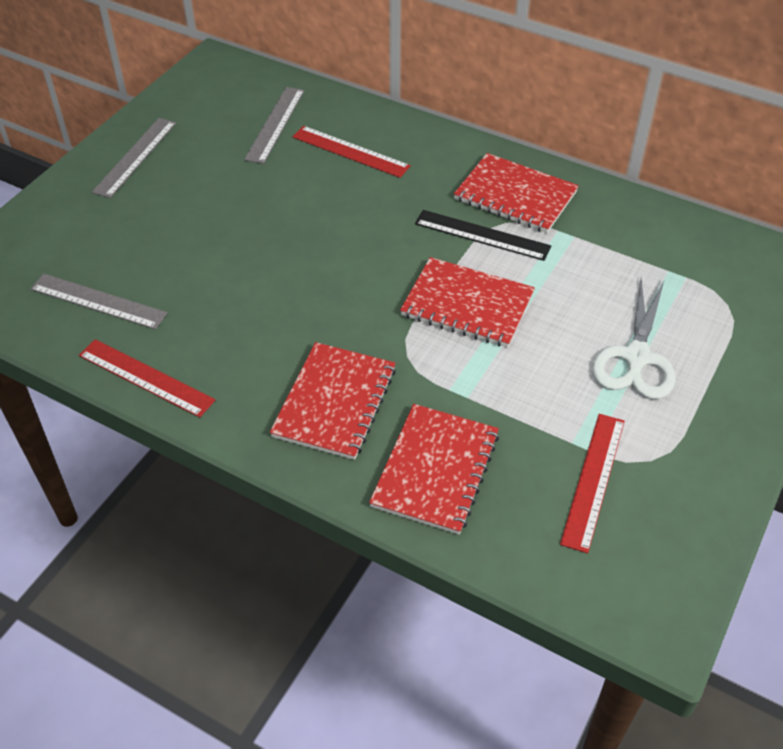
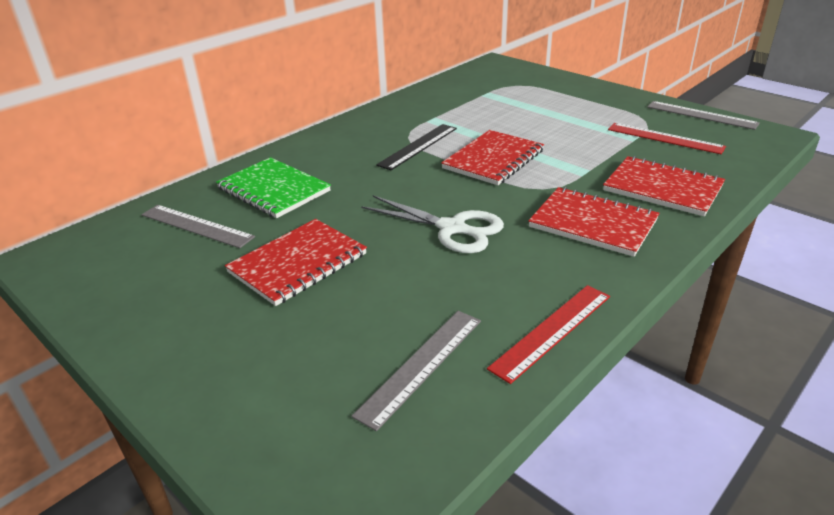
camera: 75 degrees left, 15 degrees down
(135, 157) = (169, 326): grey ruler -> grey ruler (701, 115)
(350, 151) = (273, 190): red ruler -> green notebook
(515, 195) = (380, 130): red notebook -> red notebook (298, 263)
(636, 357) = (558, 113): white scissors -> white scissors (452, 228)

